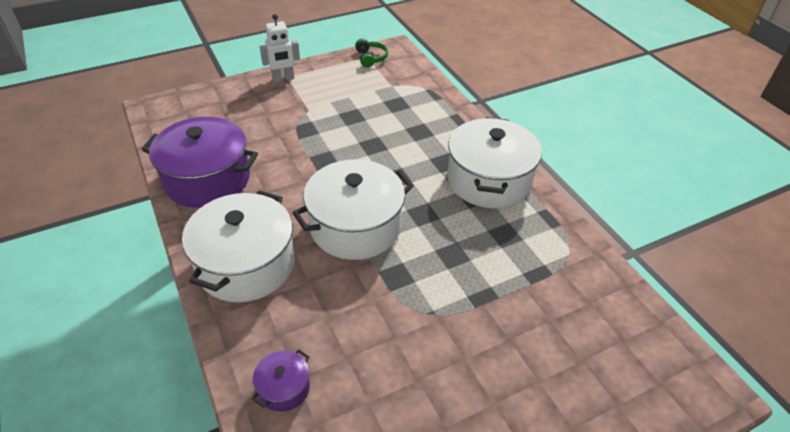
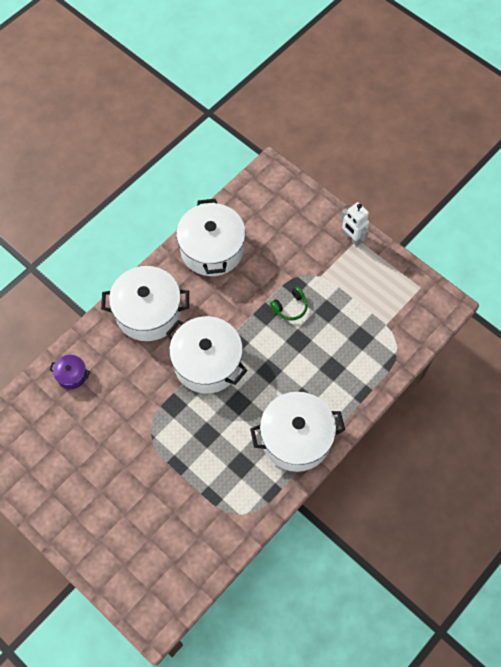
camera: 70 degrees right, 20 degrees up
(207, 179) = (212, 249): purple pot -> white pot
(371, 58) = (420, 291): green headphones -> green headphones (290, 307)

